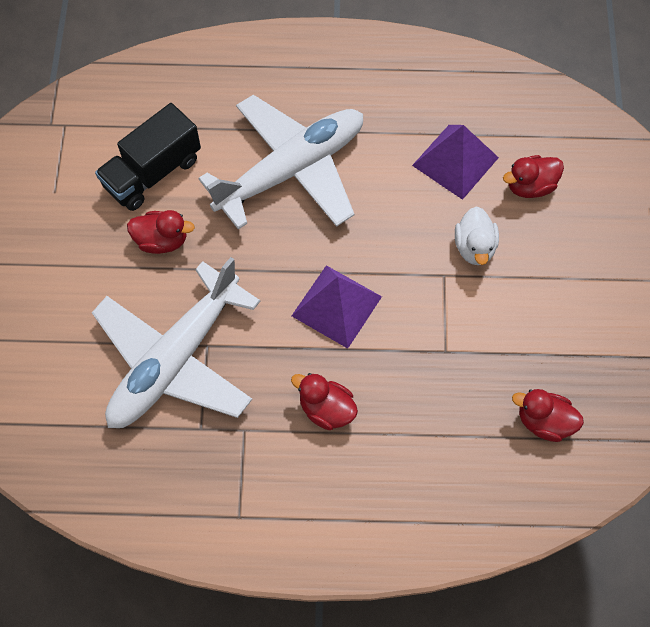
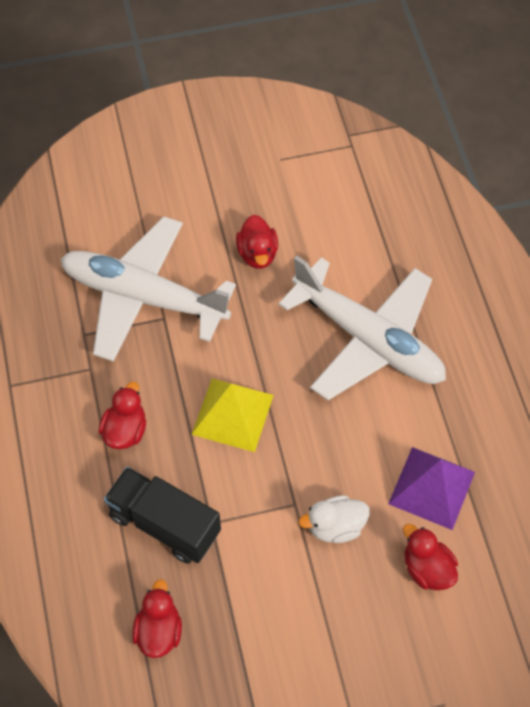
camera: 75 degrees right, 5 degrees down
(153, 172) = (325, 227): black truck -> black truck (164, 524)
(336, 306) = (232, 414): purple pyramid -> yellow pyramid

